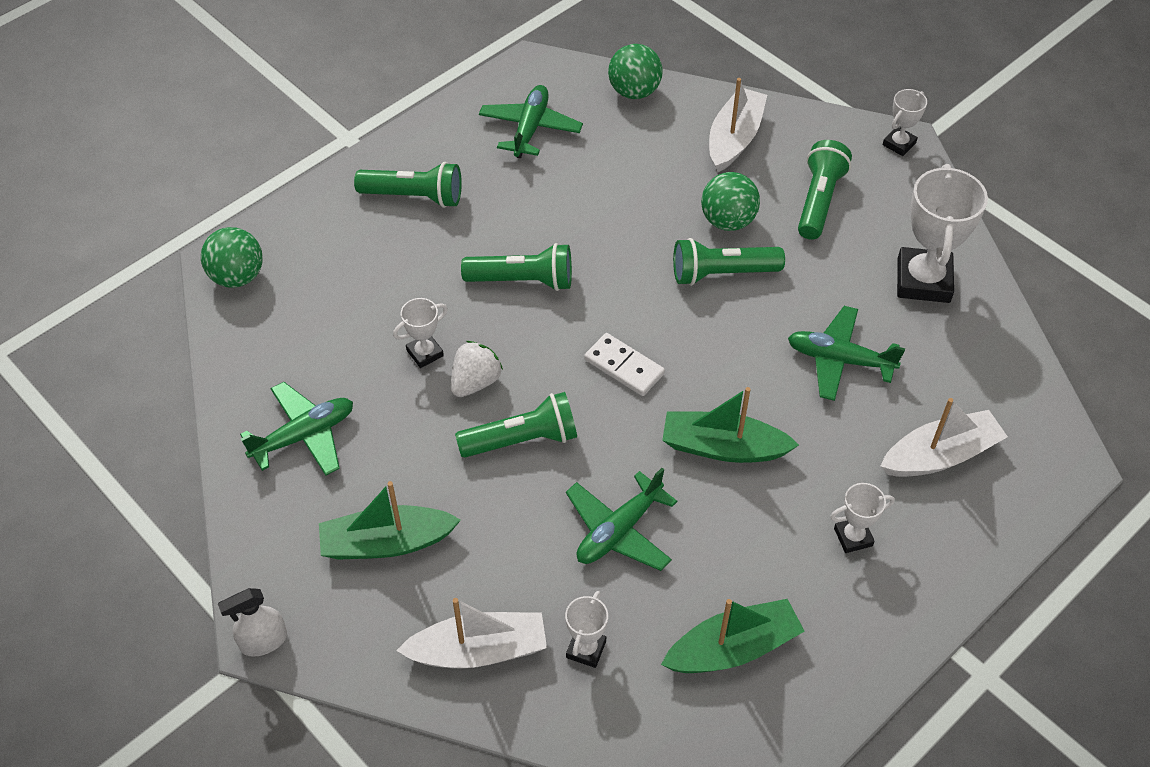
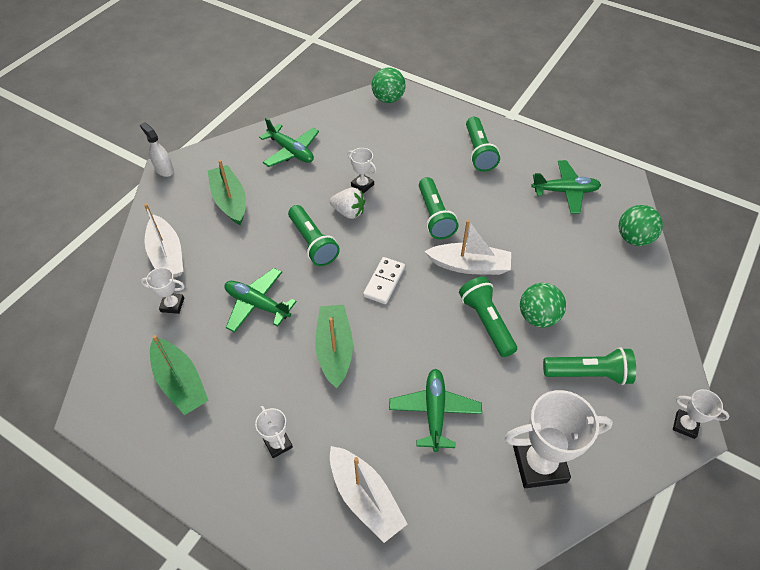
camera: 75 degrees right, 0 degrees up
(734, 138) = (622, 306): white boat -> white boat (469, 266)

